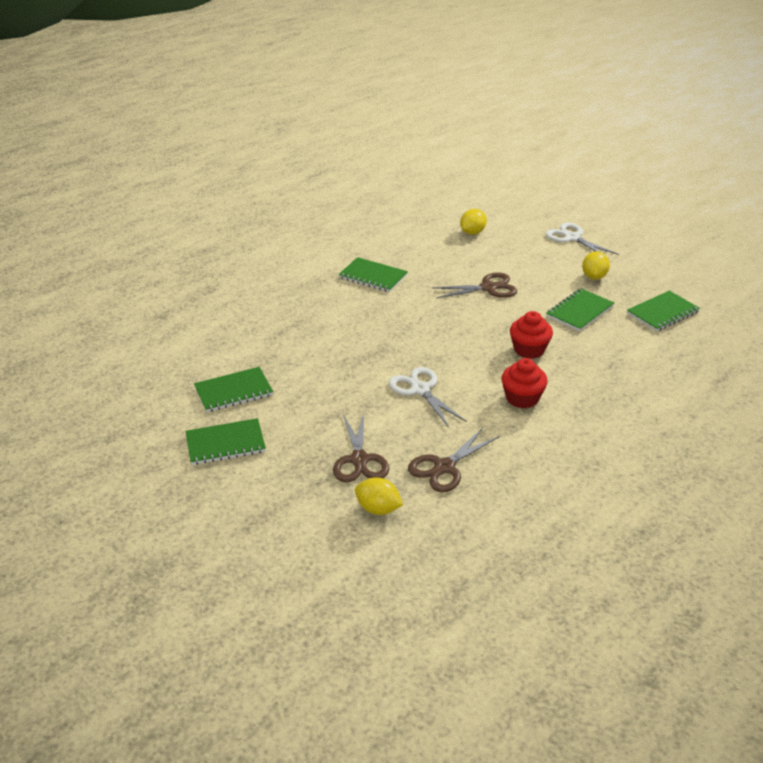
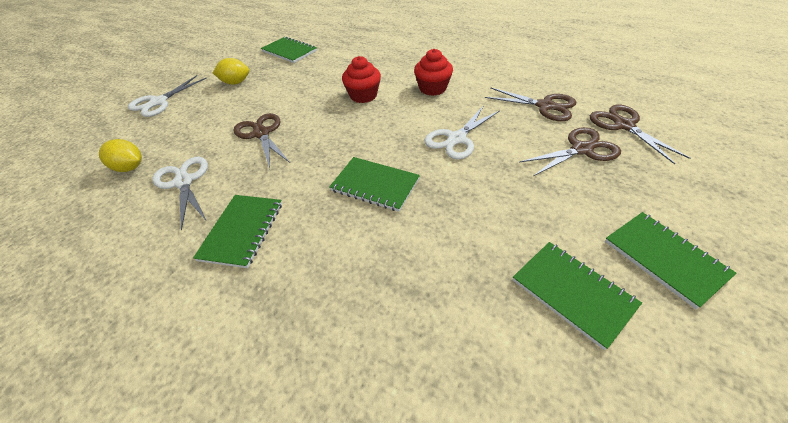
camera: 105 degrees left, 10 degrees up
(378, 509) = (623, 125): yellow lemon -> brown scissors
(441, 254) = (184, 182): none -> white scissors
(579, 311) = (295, 82): green notebook -> green notebook (375, 185)

